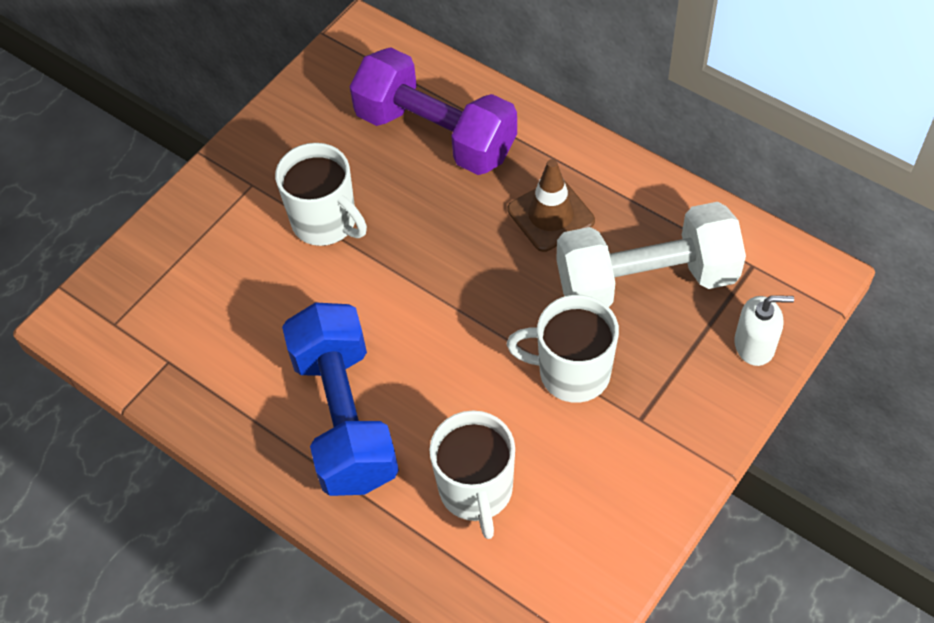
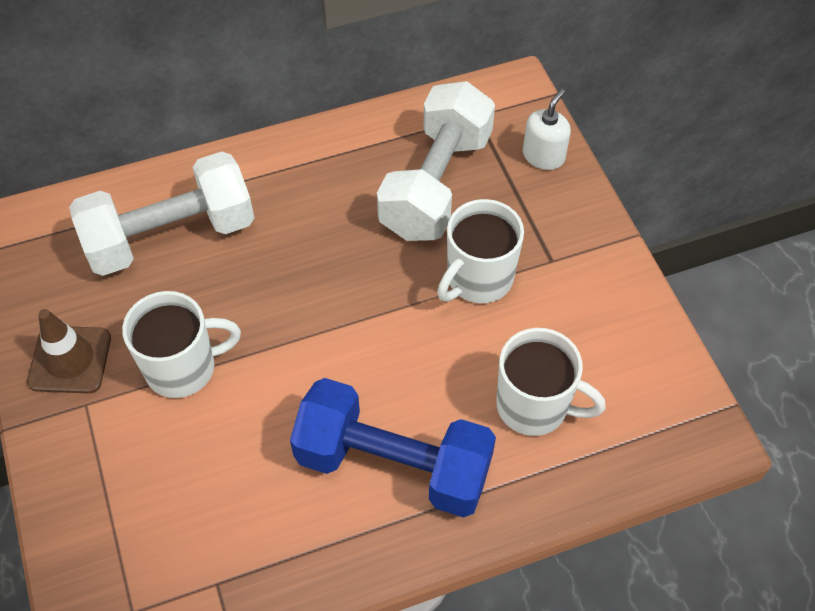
camera: 60 degrees left, 0 degrees up
(435, 134) = (171, 236): purple dumbbell -> white dumbbell
(551, 215) = (324, 206): brown traffic cone -> brown traffic cone (70, 360)

